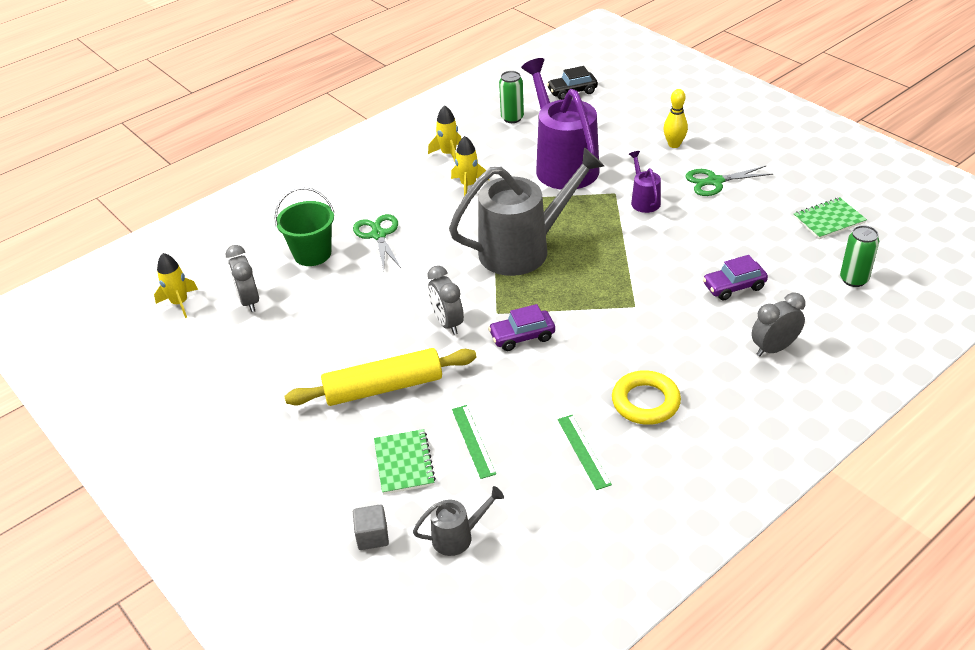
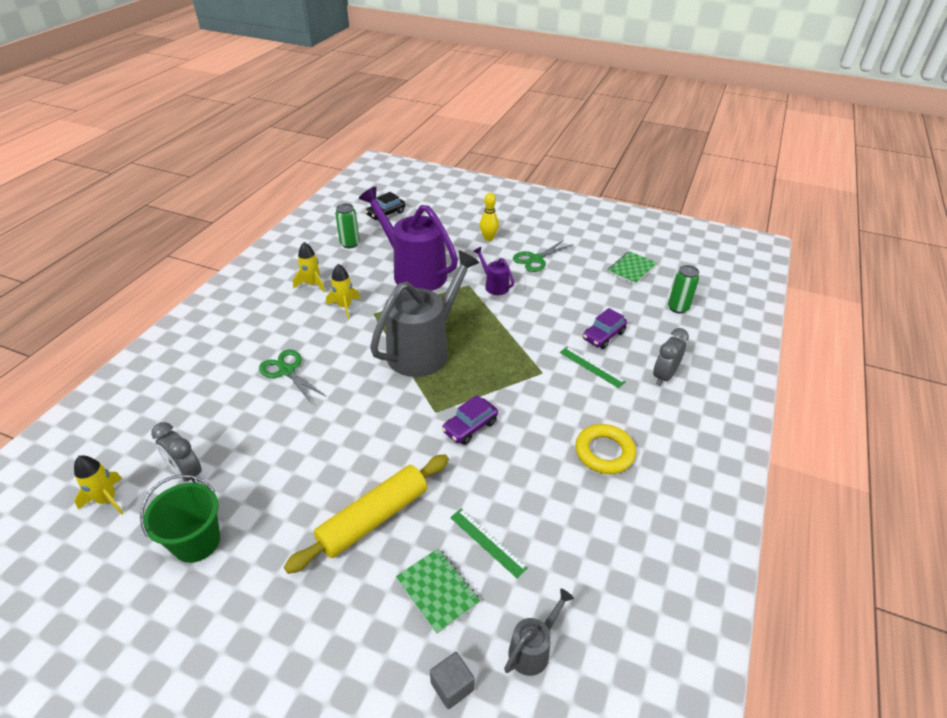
camera: 30 degrees left, 0 degrees up
(312, 254) = (230, 406): green bucket -> green bucket (196, 542)
(447, 323) = (398, 435): grey clock -> none
(583, 451) = (586, 516): green ruler -> green ruler (591, 367)

